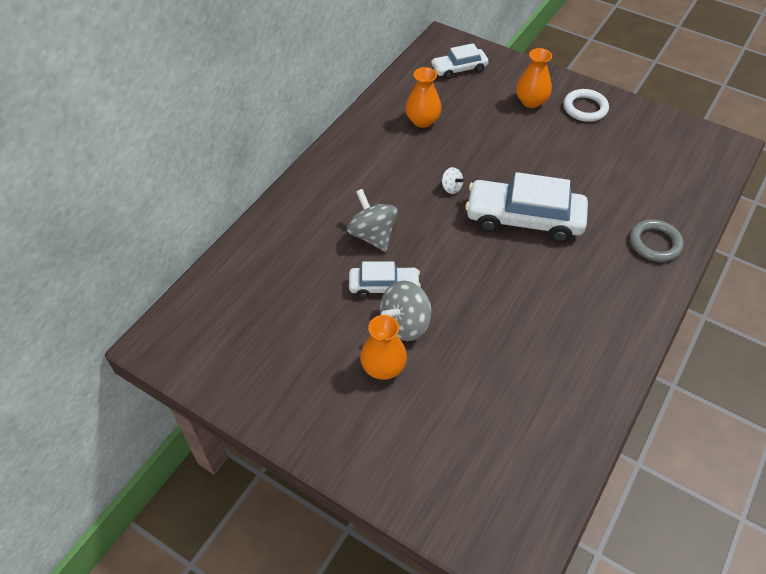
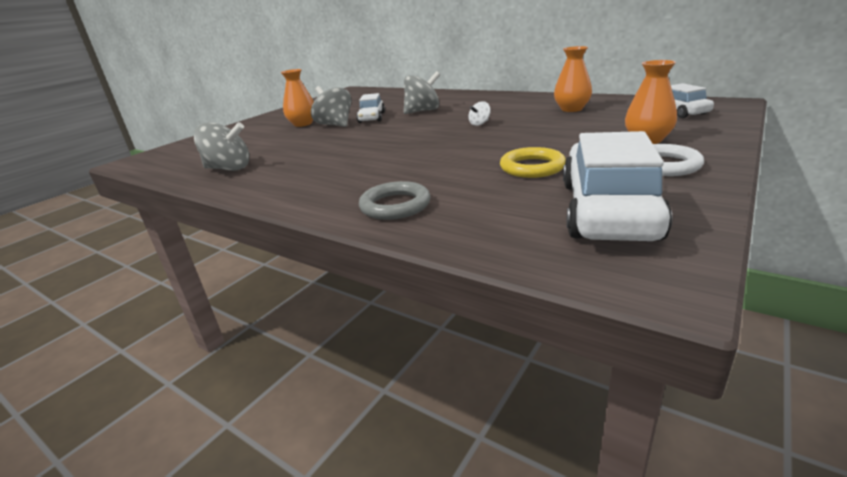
camera: 95 degrees right, 25 degrees down
(524, 219) = (440, 147): white car -> white car (608, 209)
(563, 400) = (229, 169): none -> grey spinning top
(583, 167) = (532, 167): none -> yellow ring

